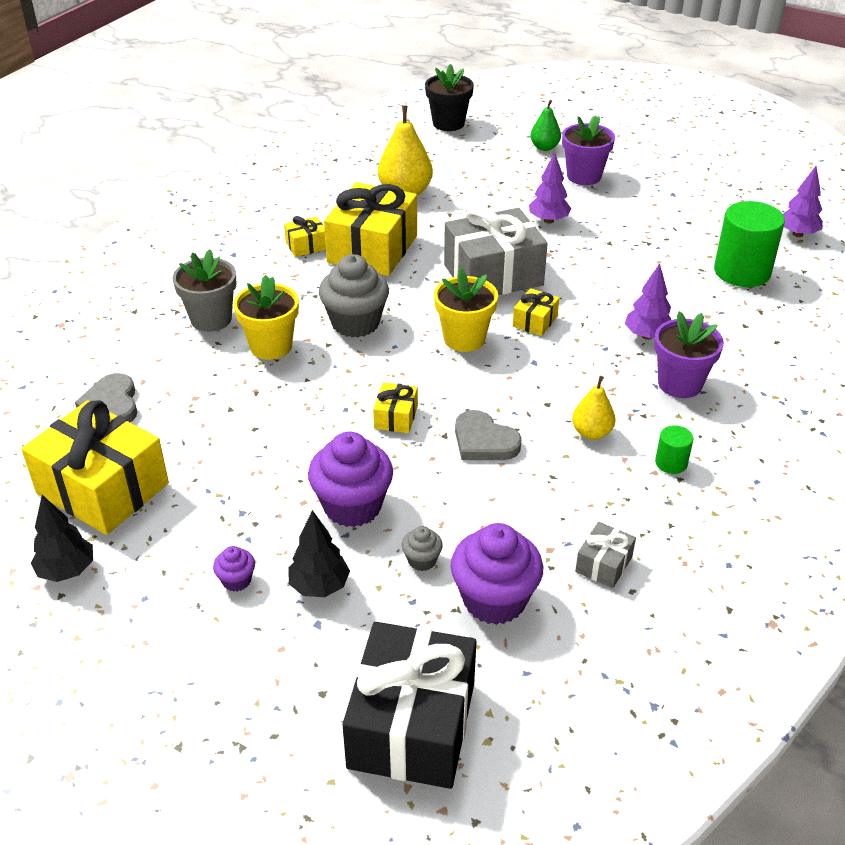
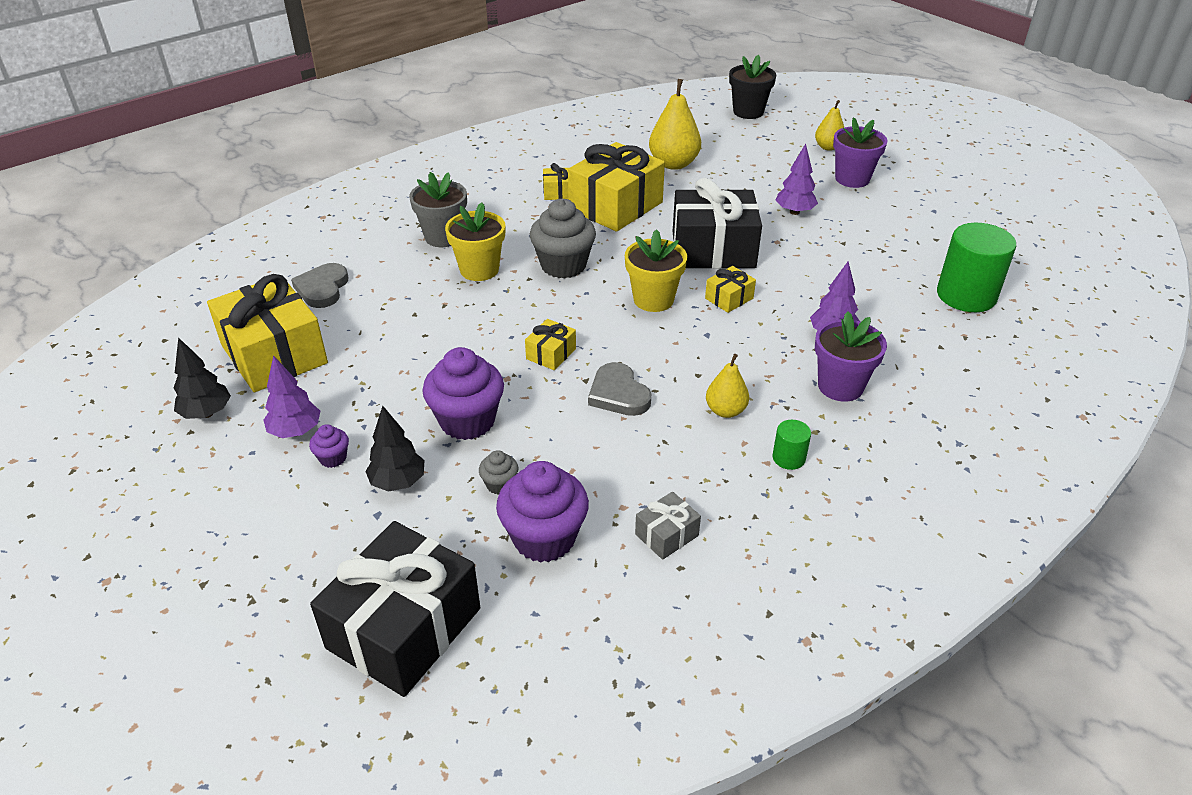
camera: 20 degrees right, 0 degrees up
(493, 275) = (713, 249): grey gift -> black gift
(544, 147) = (828, 147): green pear -> yellow pear
(797, 234) = (1047, 272): purple tree -> purple tree (296, 431)

